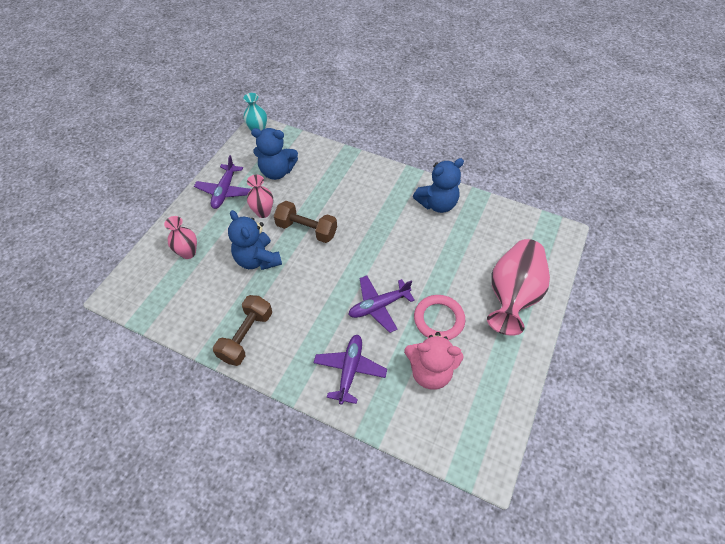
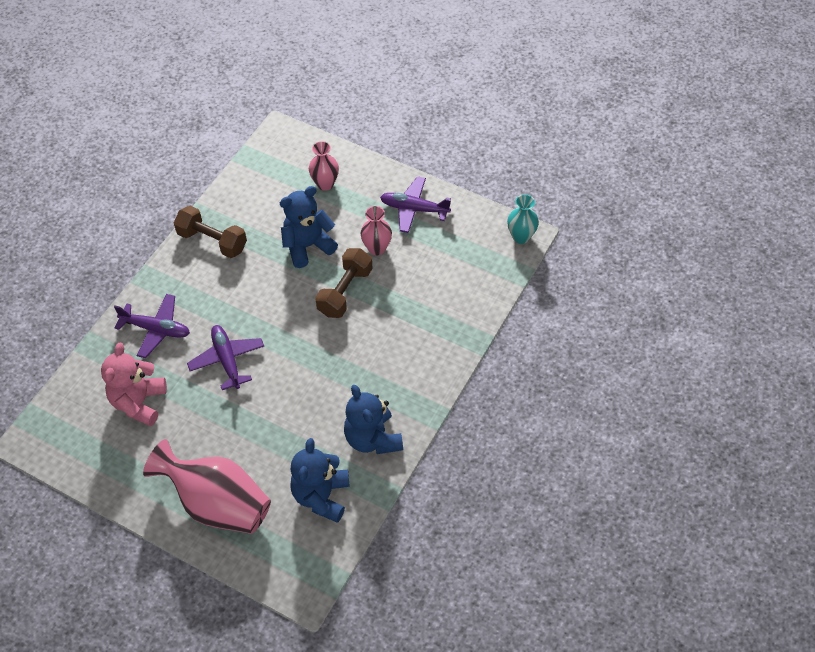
camera: 95 degrees right, 0 degrees up
(277, 171) = (444, 260): blue teddy bear -> blue teddy bear (321, 496)
(439, 319) = (199, 418): pink ring -> none

